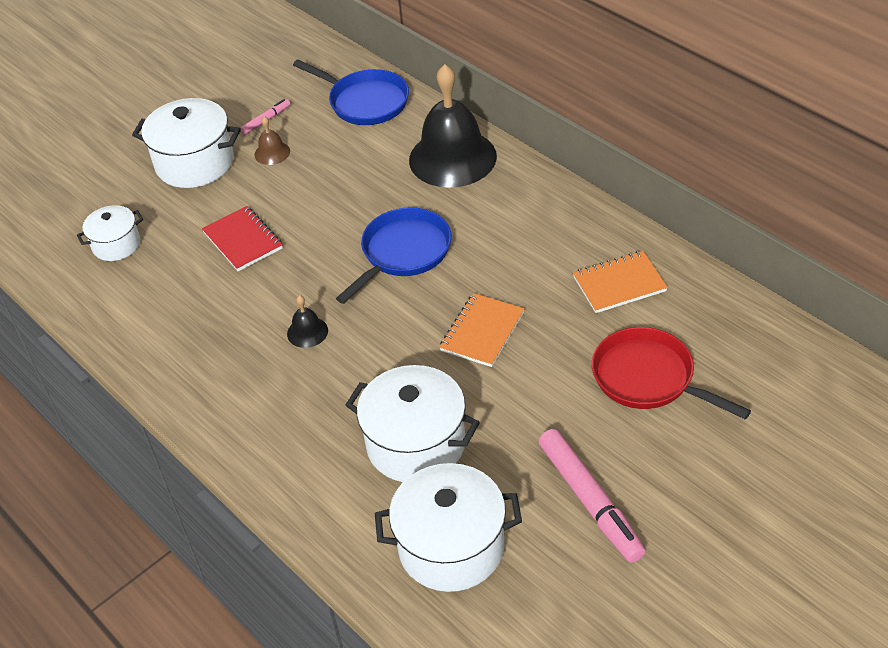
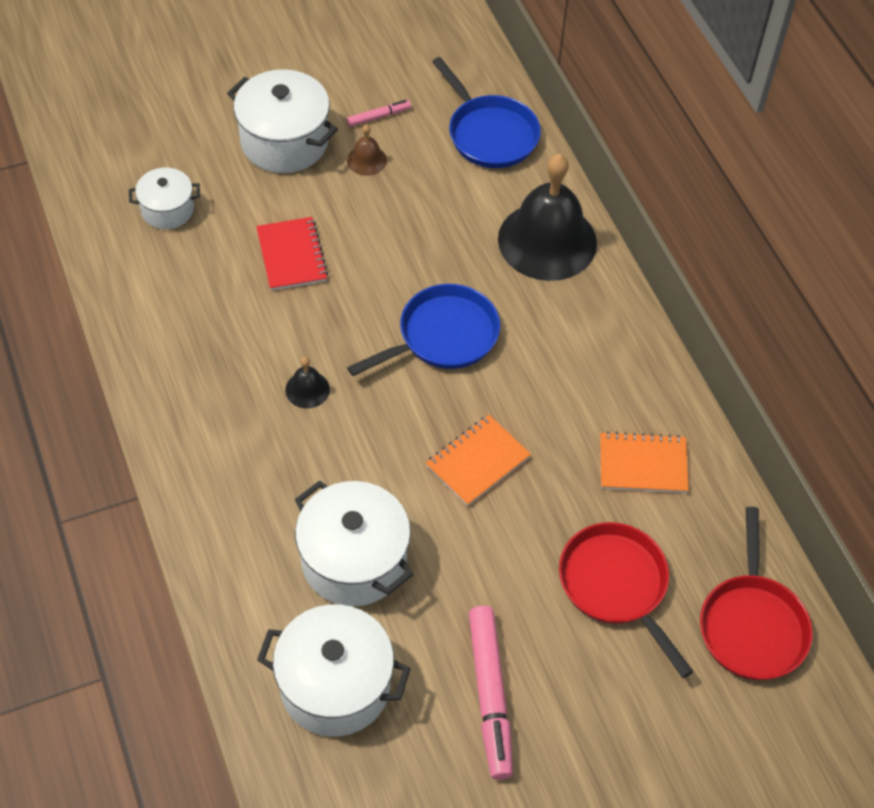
camera: 15 degrees right, 10 degrees up
(774, 364) = (752, 624): none -> red pan

